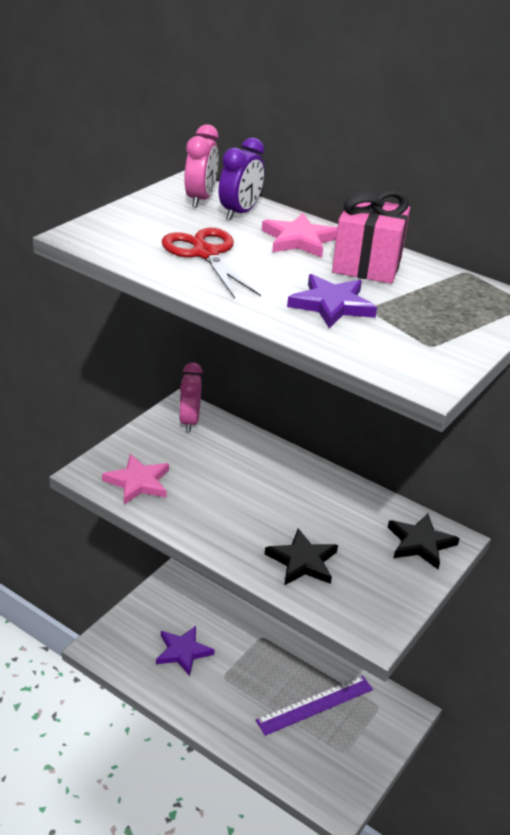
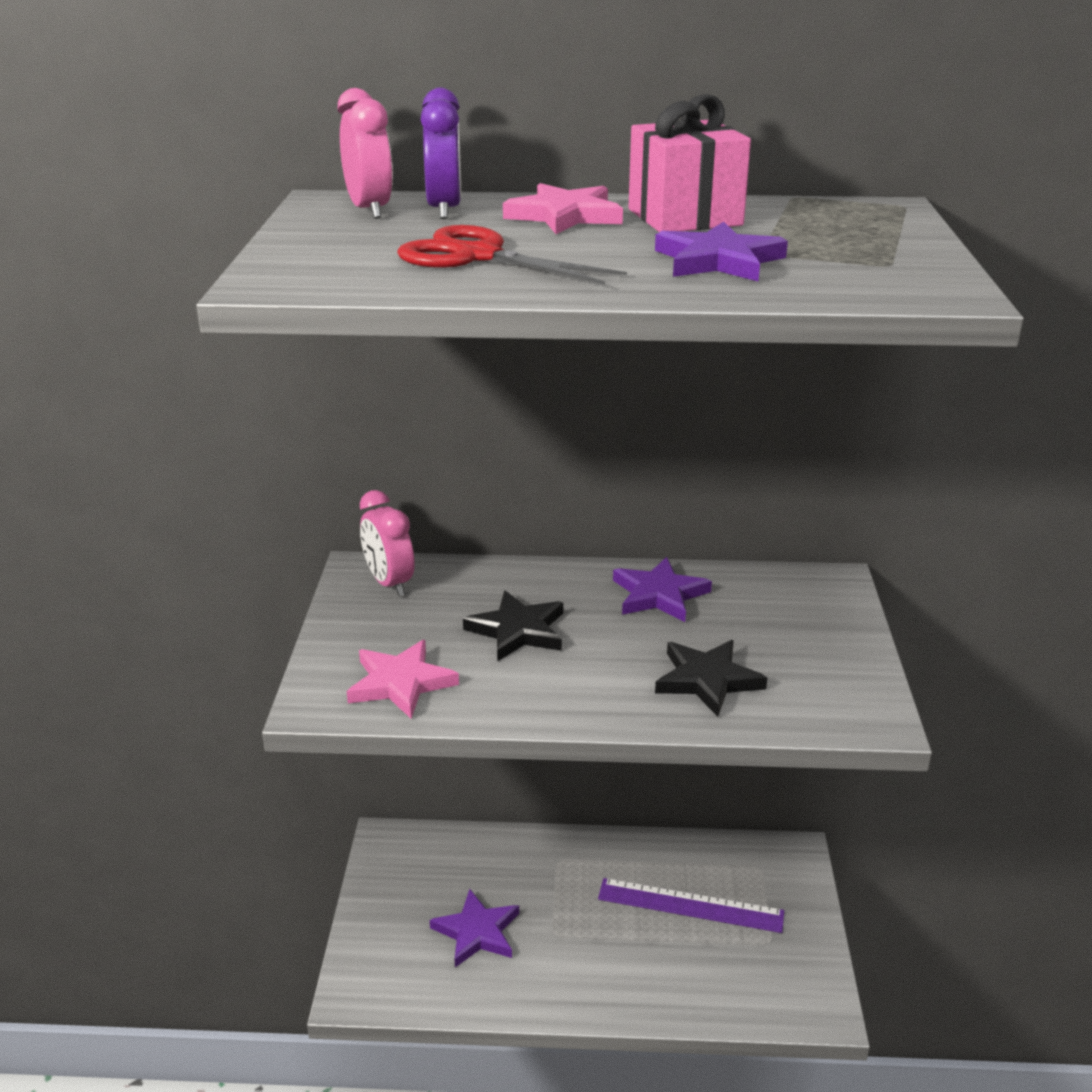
camera: 30 degrees left, 5 degrees down
(315, 705) = (690, 905): purple ruler -> purple ruler turned 75 degrees clockwise
(332, 497) = (659, 595): none -> purple star
(420, 543) = (807, 600): black star -> black star (517, 630)

